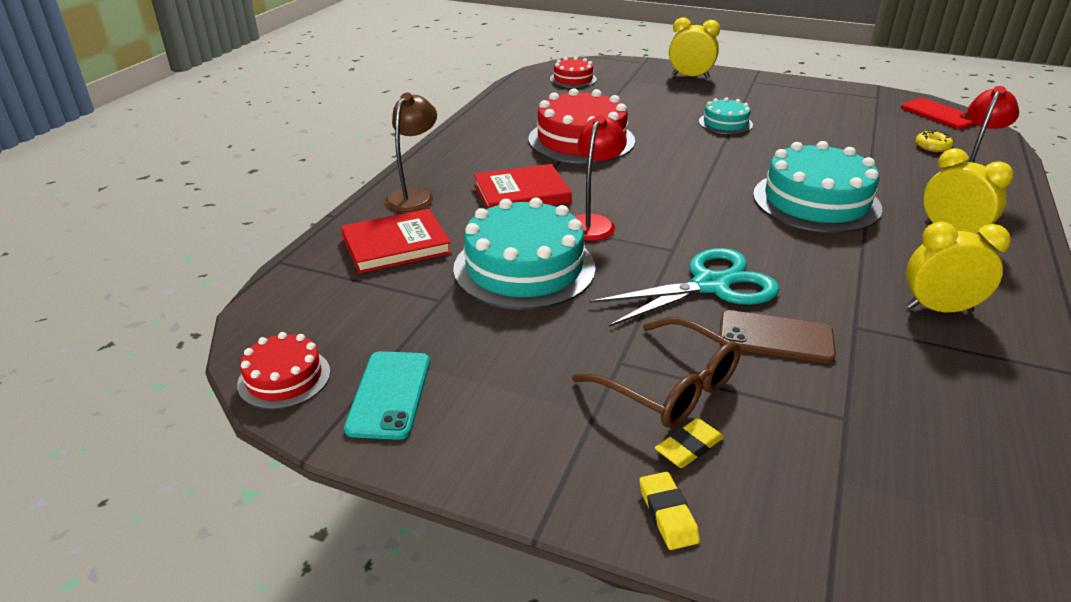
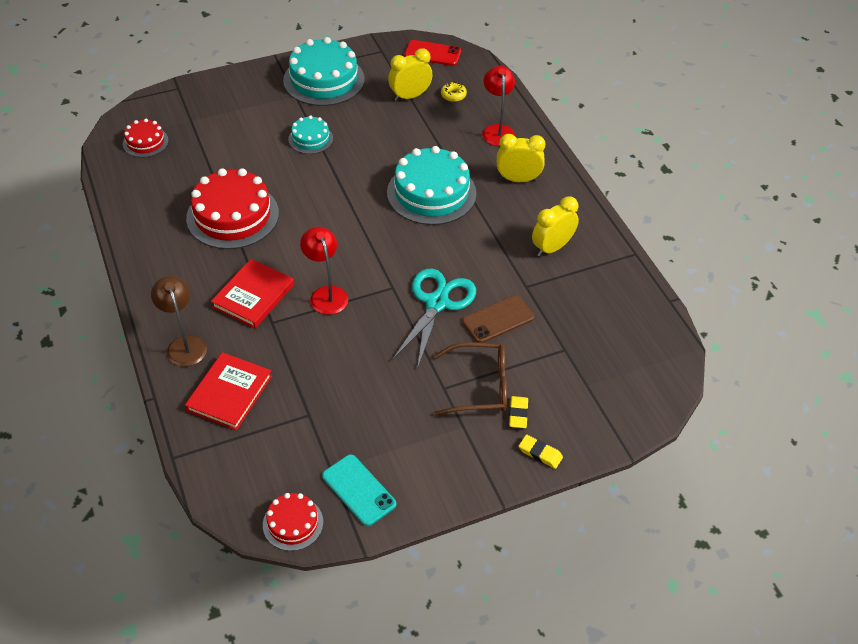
camera: 45 degrees left, 15 degrees up
(524, 268) = (327, 358): turquoise cake -> turquoise cake (324, 80)
(690, 76) = (232, 90): yellow clock -> yellow clock (410, 96)

